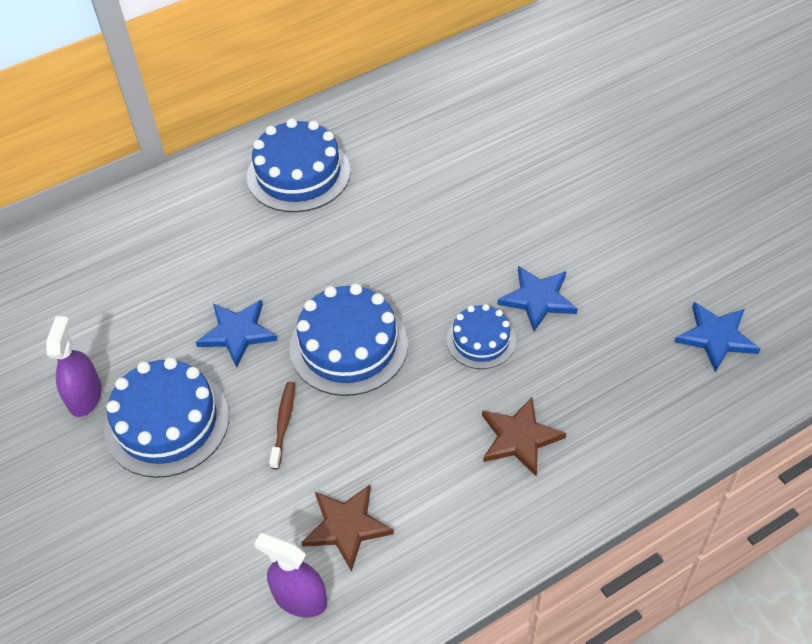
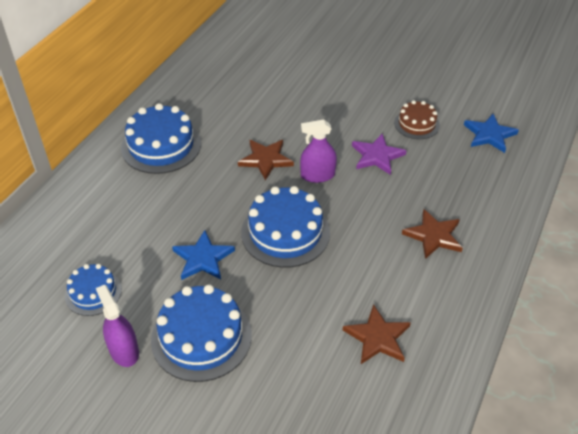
camera: 35 degrees left, 5 degrees down
(283, 423) = (283, 298): brown toothbrush -> none
(300, 598) = (386, 395): purple spray bottle -> purple spray bottle (317, 175)
(399, 243) = (265, 159): none -> brown star
(481, 340) = (364, 193): blue cake -> blue cake (93, 292)
(538, 299) = (377, 156): blue star -> purple star
(628, 278) = (416, 124): none -> brown cake

